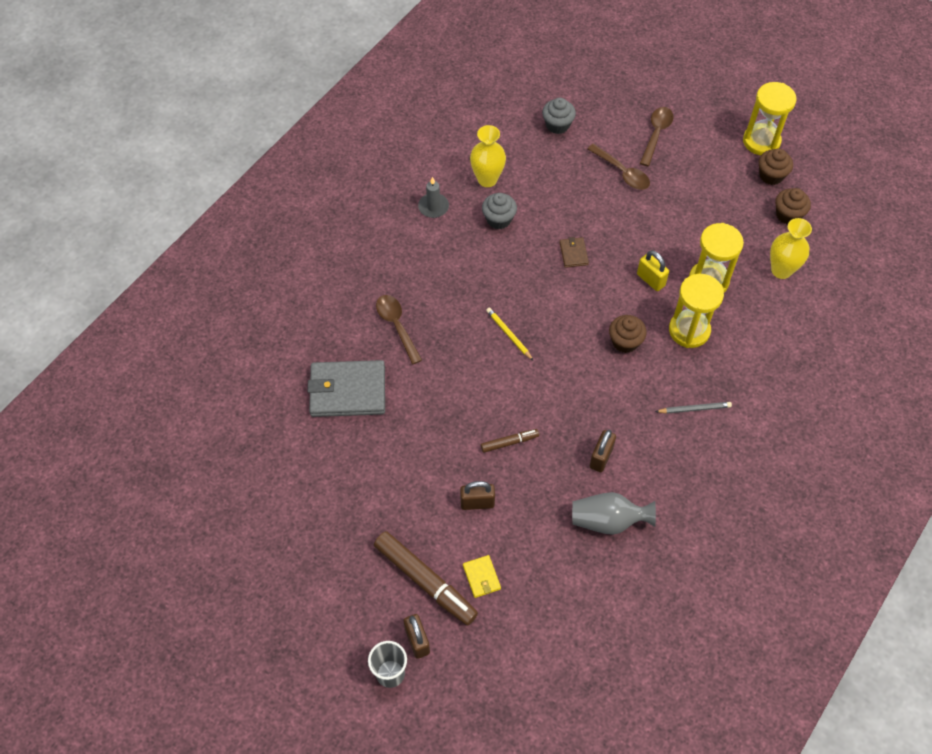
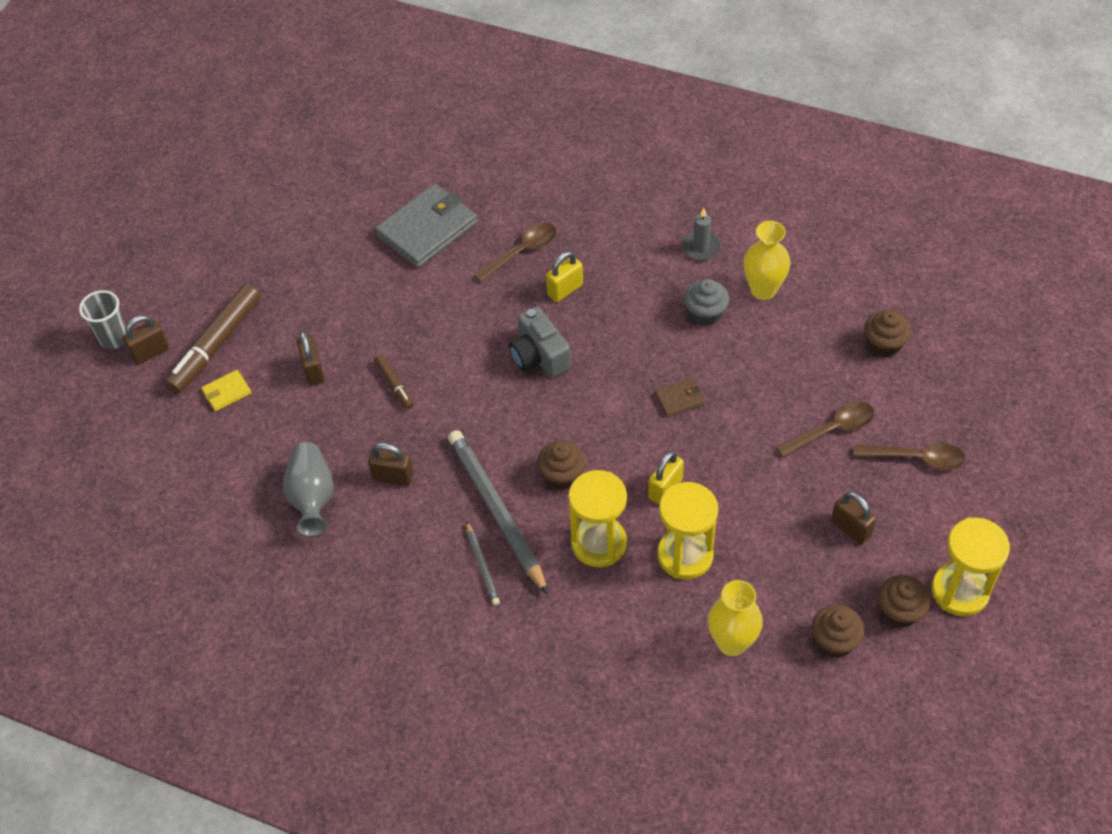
camera: 80 degrees right, 5 degrees down
(347, 391) = (427, 229): grey wallet -> grey wallet turned 60 degrees clockwise
(447, 304) = (565, 290): none -> yellow padlock
(508, 334) = (539, 356): yellow pencil -> grey camera
(557, 125) = (883, 345): grey cupcake -> brown cupcake
(622, 172) = (832, 429): brown spoon -> brown spoon turned 150 degrees counterclockwise
(648, 391) = (496, 511): none -> grey pencil
(704, 183) = (850, 528): none -> brown padlock

